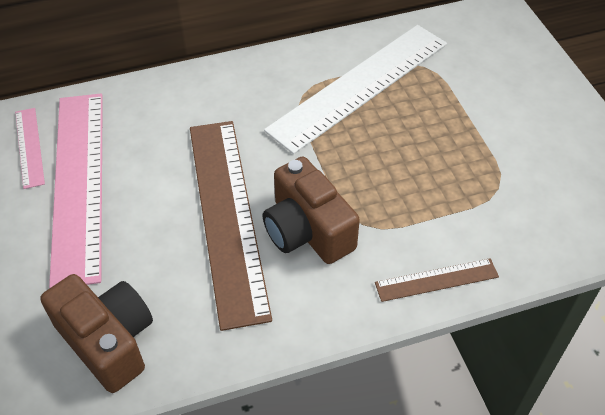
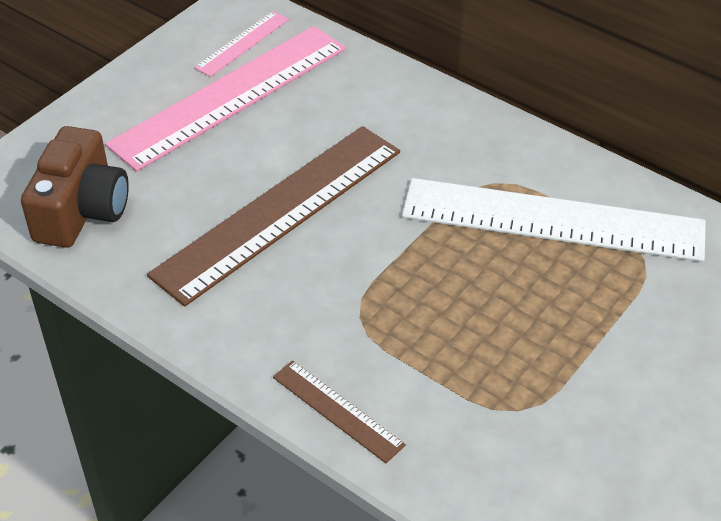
camera: 55 degrees right, 5 degrees down
(307, 230) = (313, 278): brown camera -> none

